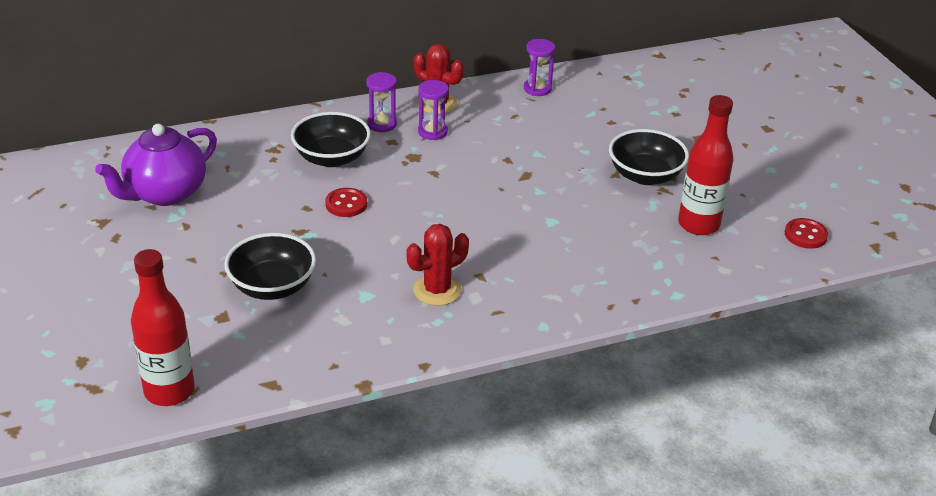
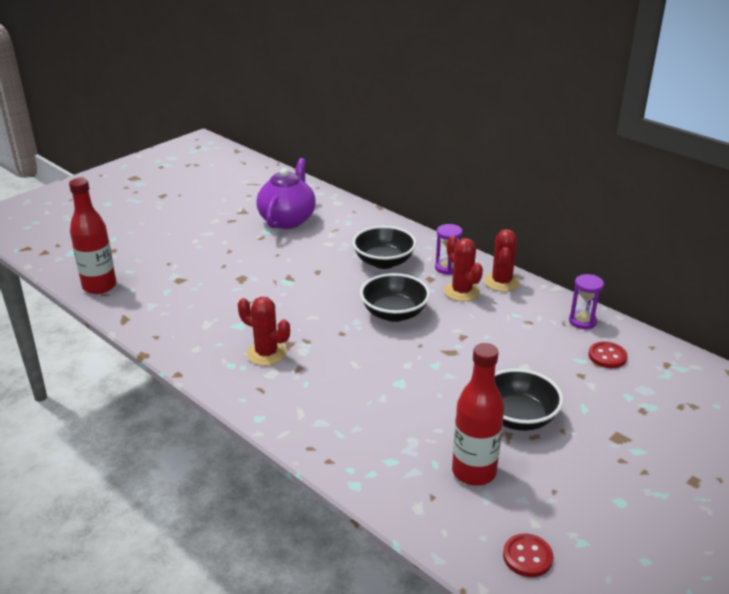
camera: 65 degrees right, 5 degrees down
(165, 193) = (287, 220): purple teapot -> purple teapot turned 90 degrees clockwise
(272, 286) = (222, 287): black bowl -> black bowl (394, 313)
(346, 204) = (335, 285): red button -> red button (607, 356)
(432, 132) = (461, 291): purple hourglass -> red cactus

